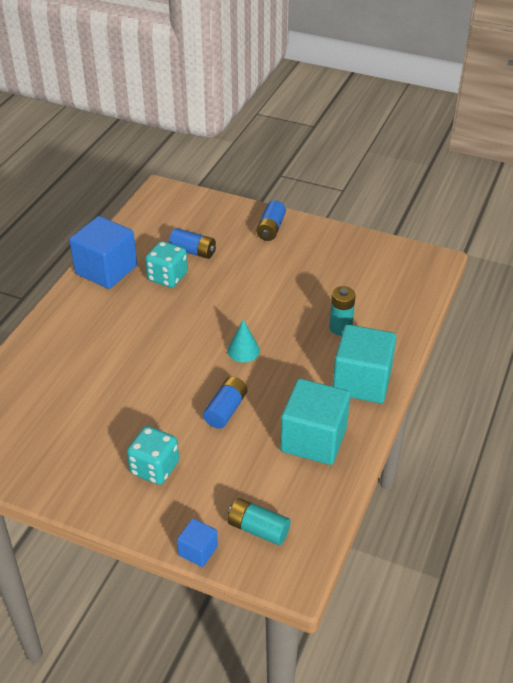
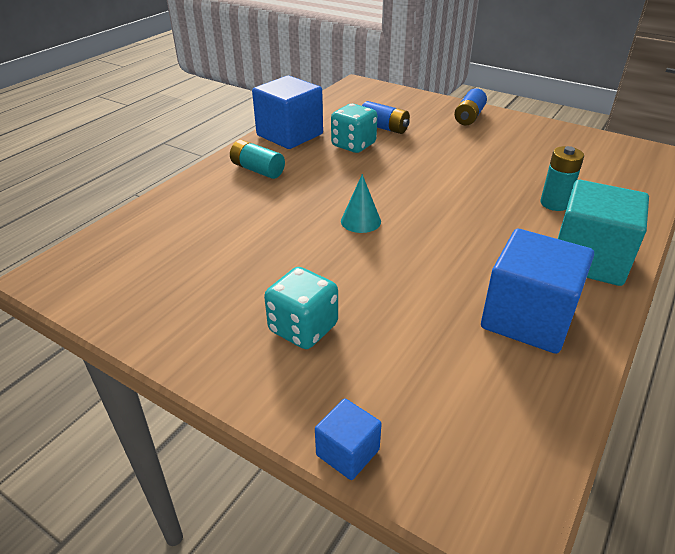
camera: 10 degrees right, 5 degrees down
(226, 410) = (407, 272): blue battery -> none
(243, 350) = (434, 214): turquoise cone -> turquoise cone (360, 221)
(258, 529) = (445, 431): turquoise battery -> turquoise battery (257, 170)
(313, 439) = (527, 318): turquoise cube -> blue cube

